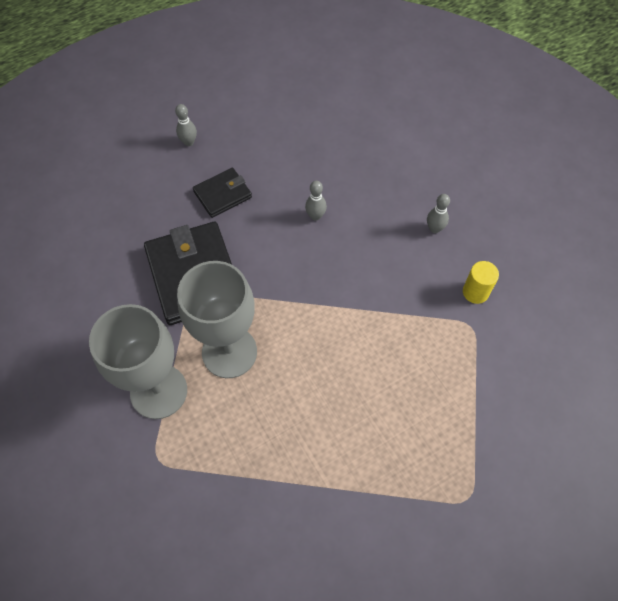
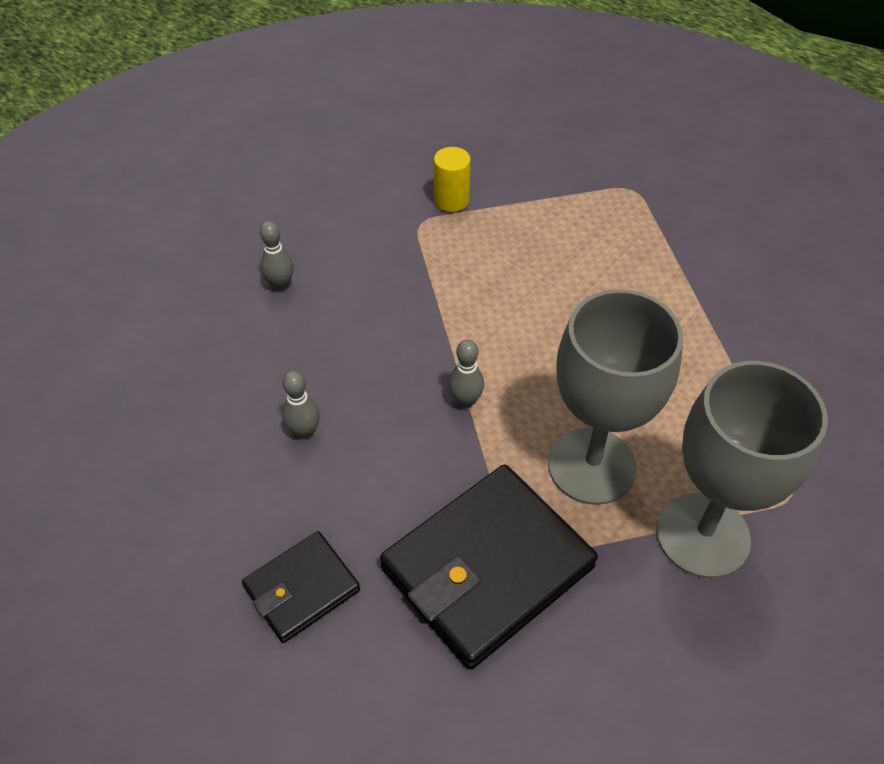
camera: 110 degrees left, 10 degrees down
(189, 142) = (185, 708): grey bowling pin -> grey bowling pin (465, 401)
(222, 194) = (302, 589): black wallet -> black wallet turned 75 degrees counterclockwise
(475, 292) = (368, 227): yellow cylinder -> yellow cylinder (451, 200)

